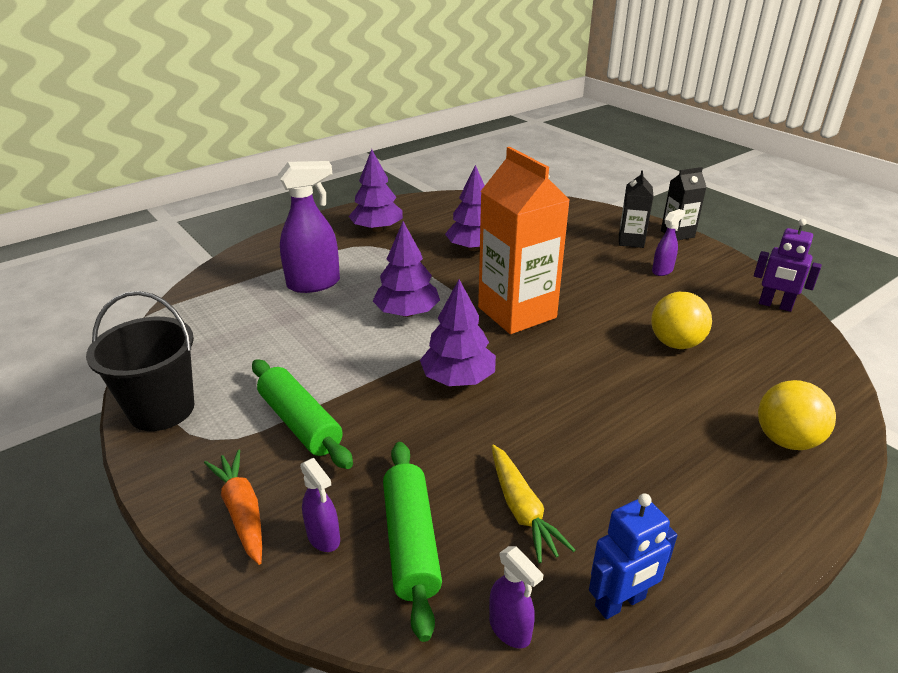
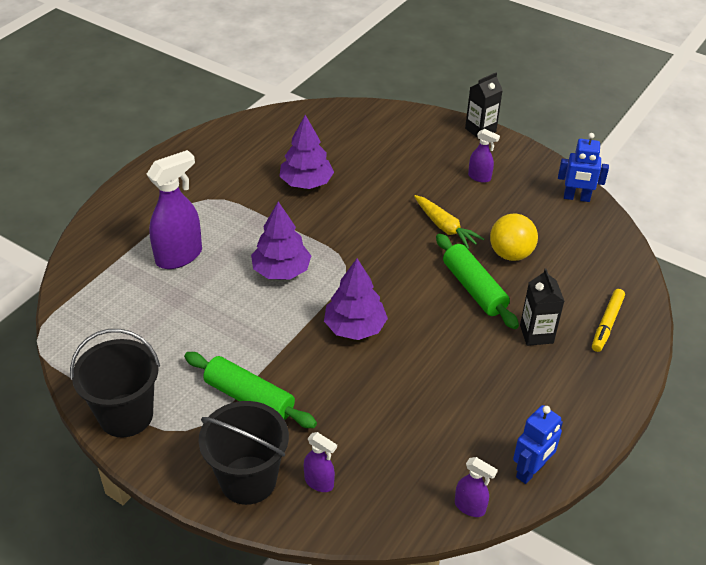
camera: 20 degrees left, 10 degrees up
(242, 511) = (248, 480): orange carrot -> black bucket
(377, 229) = (203, 176): purple tree -> none
(411, 542) = (381, 468): green rolling pin -> green rolling pin (474, 288)
(517, 312) = (375, 250): orange carton -> none
(522, 509) = (446, 425): yellow carrot -> yellow carrot (445, 227)
(631, 241) = (443, 147): black carton -> black carton (536, 334)
(662, 271) = (479, 177): purple spray bottle -> purple spray bottle turned 90 degrees clockwise
(775, 305) = (576, 198): purple robot -> blue robot
(786, 440) = (606, 324): yellow ball -> yellow marker

